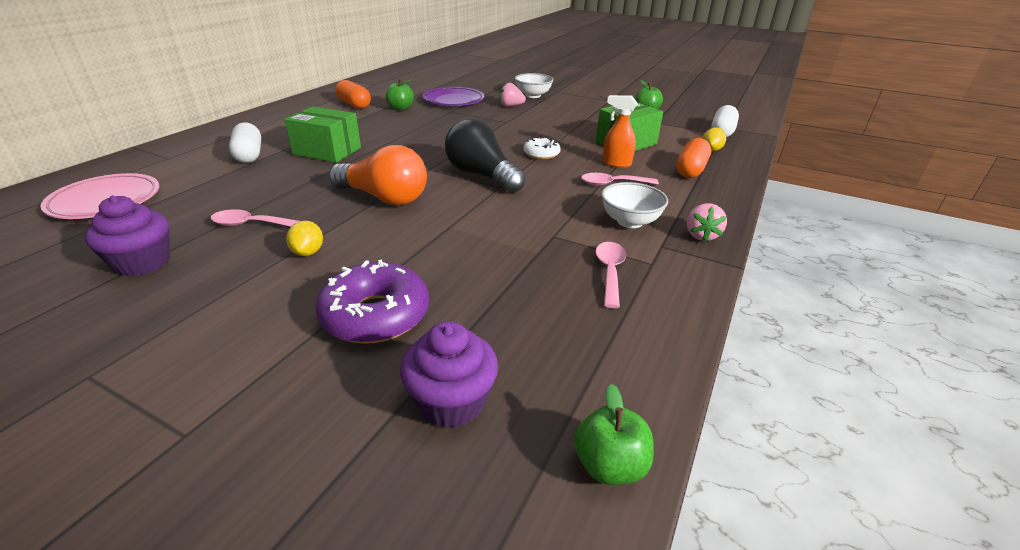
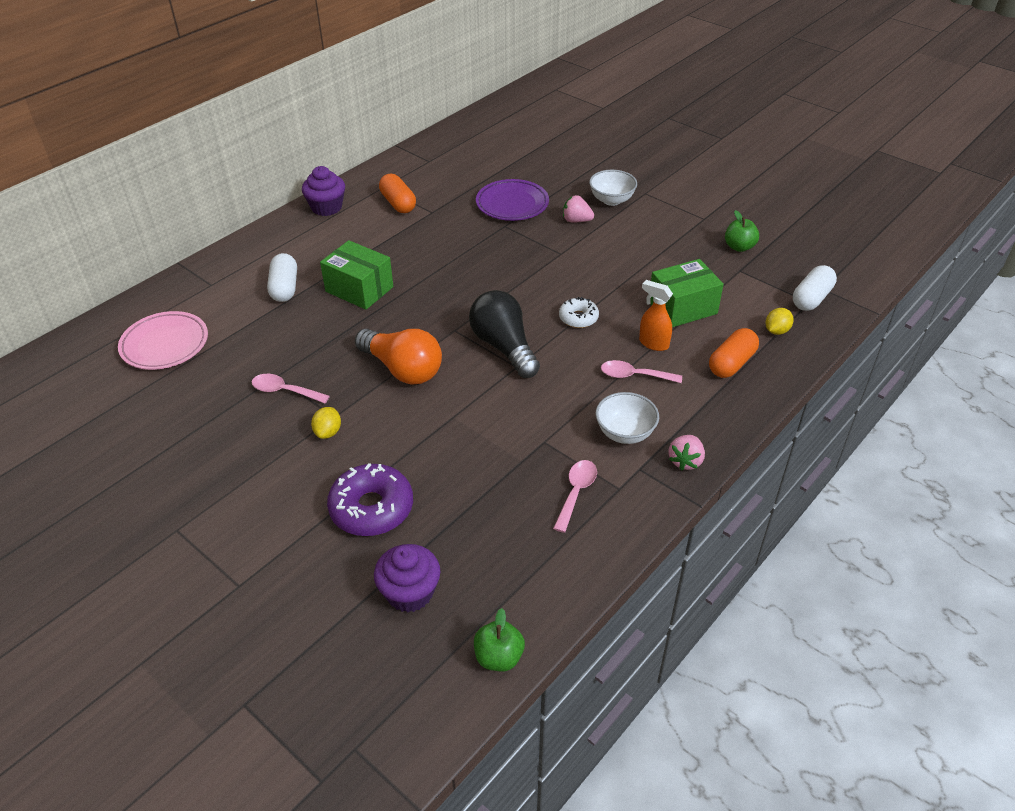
camera: 15 degrees right, 10 degrees up
(143, 262) = (201, 425): purple cupcake -> purple cupcake (326, 207)
(400, 108) = (448, 215): green apple -> none

